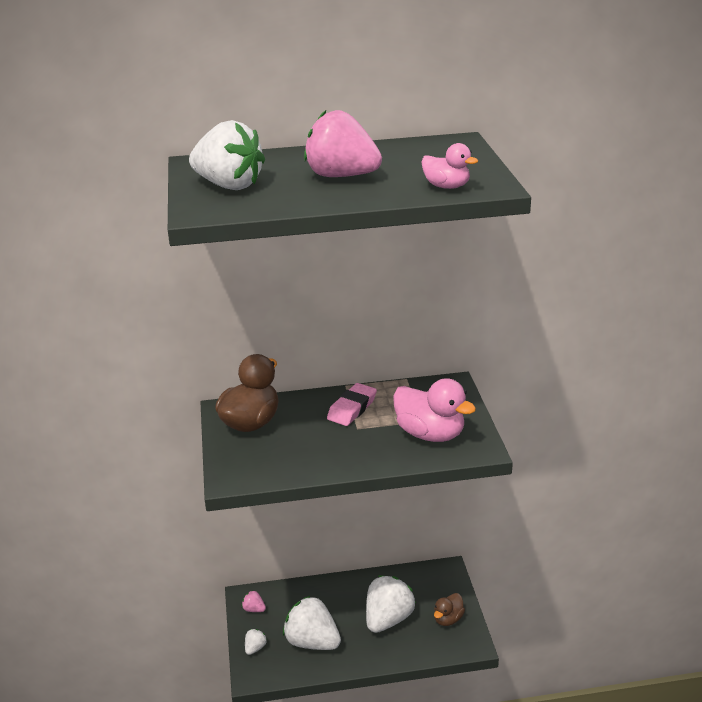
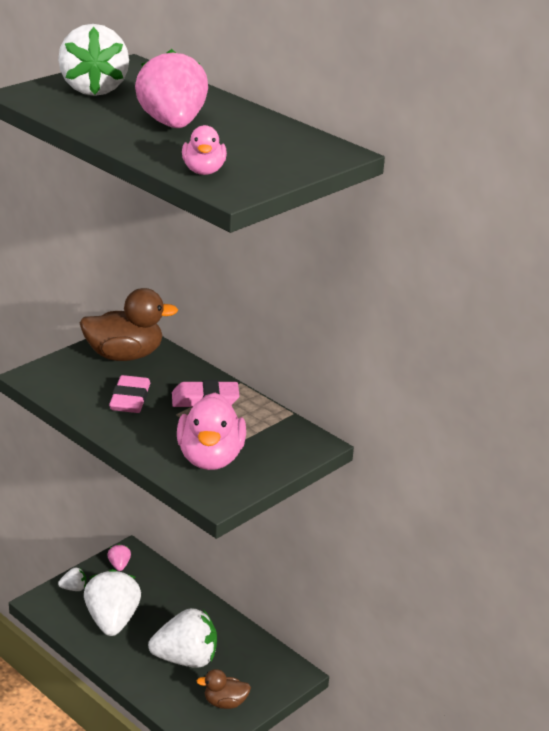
camera: 50 degrees right, 0 degrees up
(315, 442) = (130, 399): none -> pink eraser

